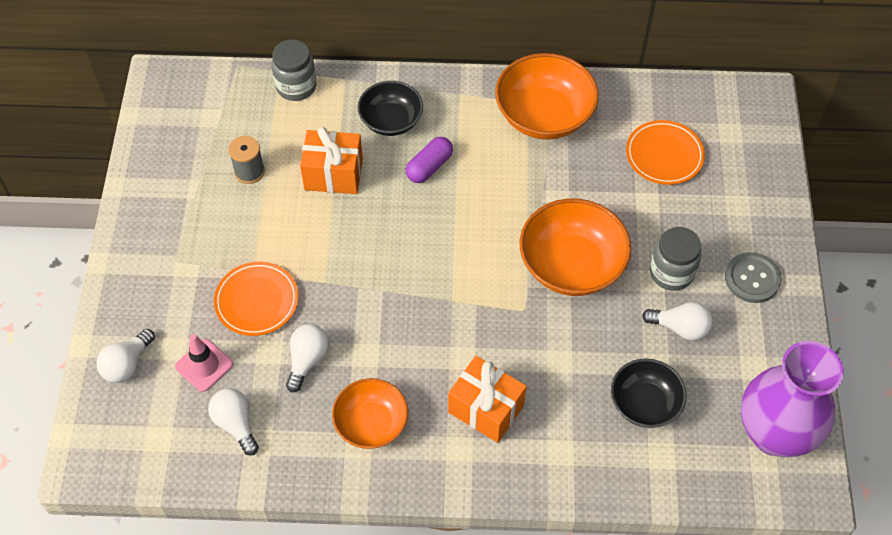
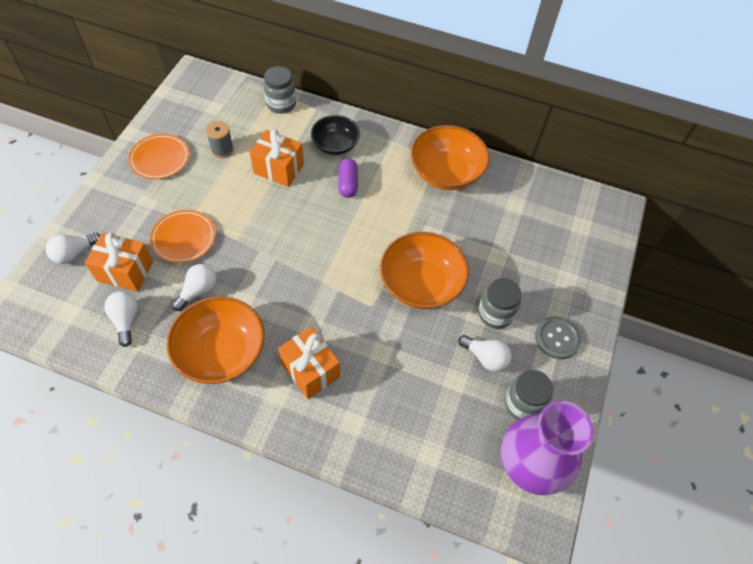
camera: 15 degrees right, 0 degrees up
(204, 365) = (125, 271): pink traffic cone -> orange gift
(371, 423) = (221, 352): orange bowl -> orange bowl, size x1.56
(429, 167) = (348, 183): purple capsule -> purple capsule turned 60 degrees counterclockwise
(644, 403) = (433, 407): black bowl -> none
(664, 155) = (524, 226): orange plate -> orange plate (160, 159)
(742, 366) = (523, 404): none -> grey jar

